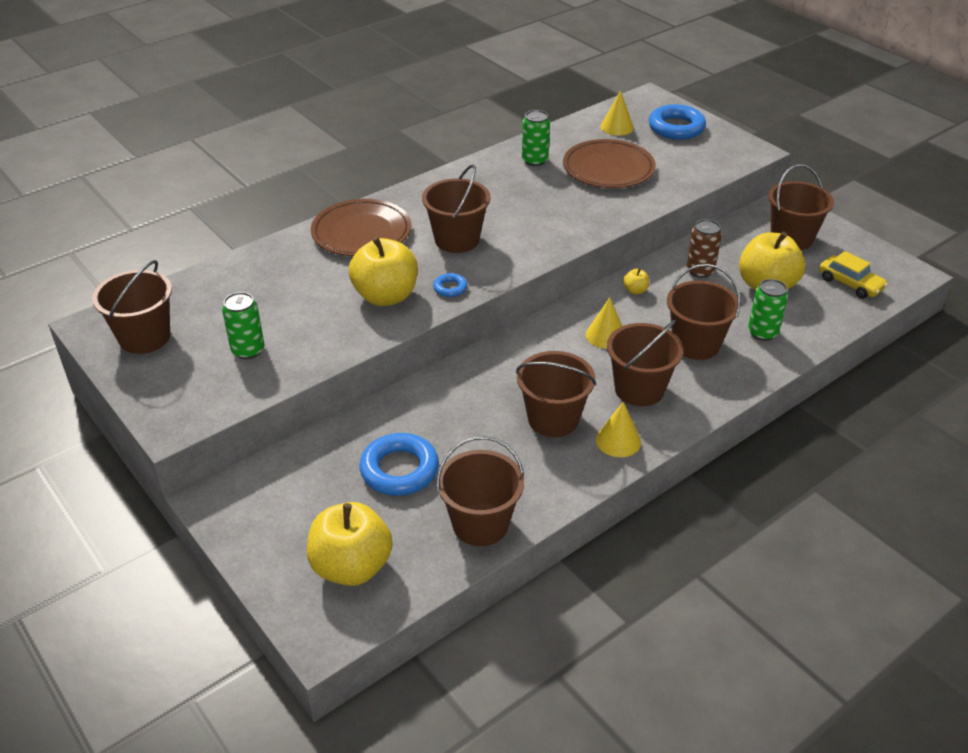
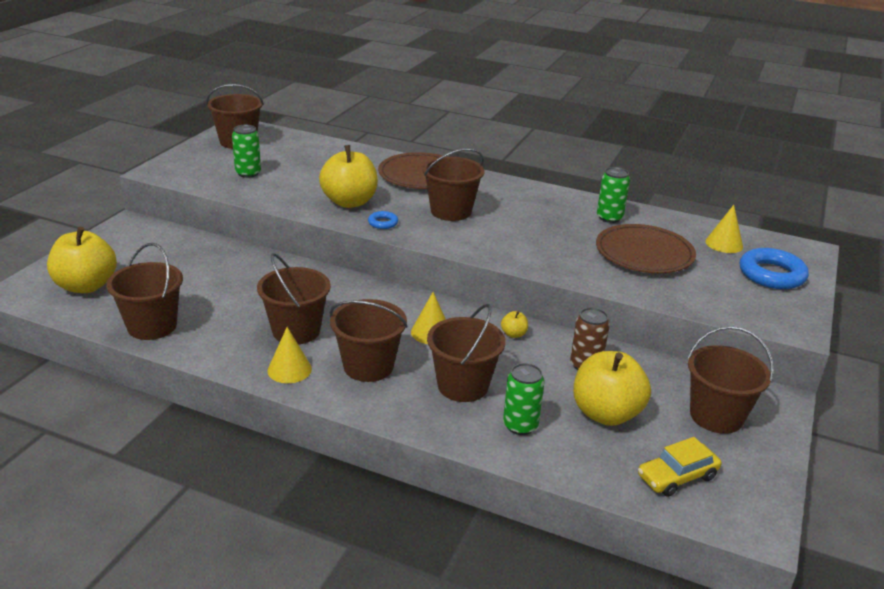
camera: 60 degrees right, 10 degrees down
(399, 470) = (194, 279): blue ring -> none
(850, 284) = (677, 476): yellow car -> yellow car turned 45 degrees clockwise

